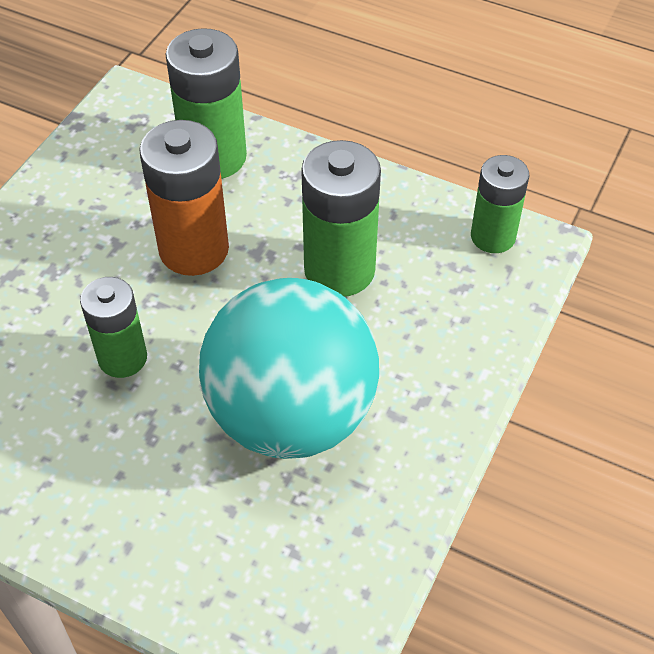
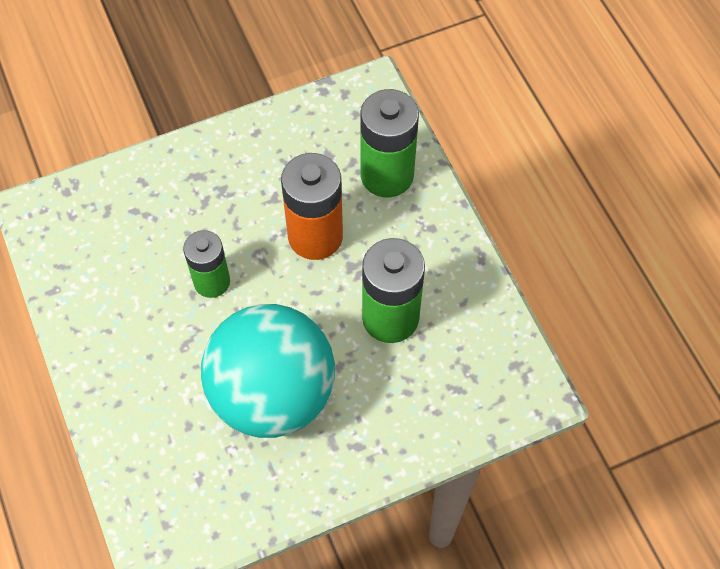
camera: 40 degrees right, 10 degrees up
(493, 236) = (513, 368): green battery -> none

